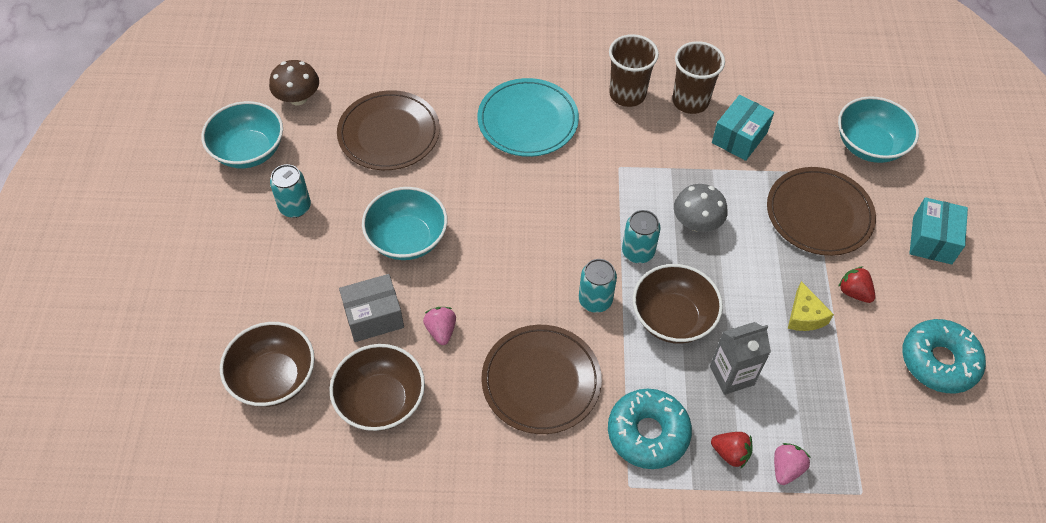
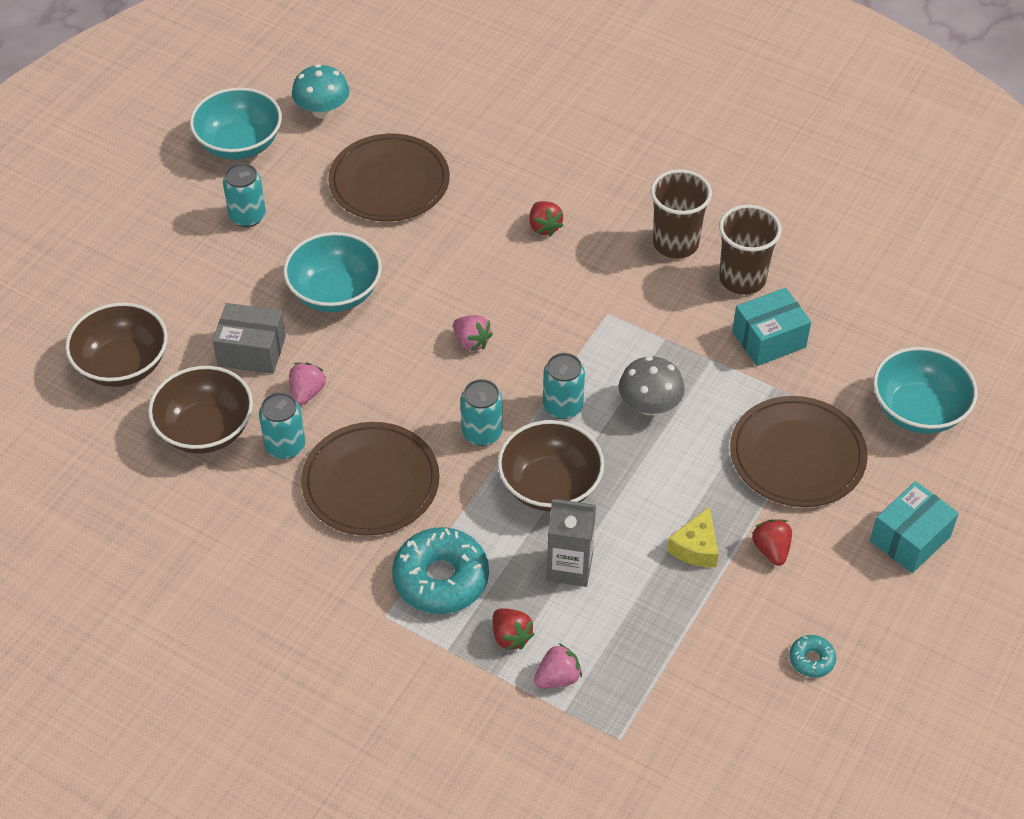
camera: 30 degrees right, 5 degrees down
(298, 98) = (322, 111): brown mushroom -> turquoise mushroom
(454, 383) = (285, 446): none -> turquoise can
(528, 120) = (544, 227): turquoise plate -> red strawberry
(537, 232) = (471, 341): none -> pink strawberry
(939, 361) = (811, 660): turquoise donut -> turquoise donut, size x0.47

